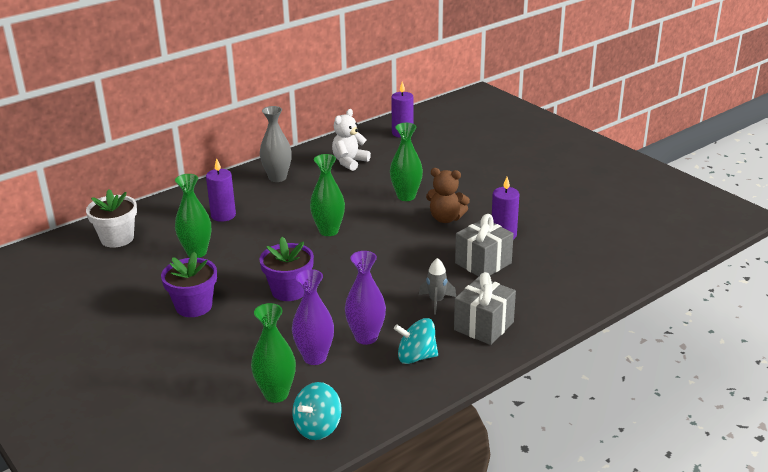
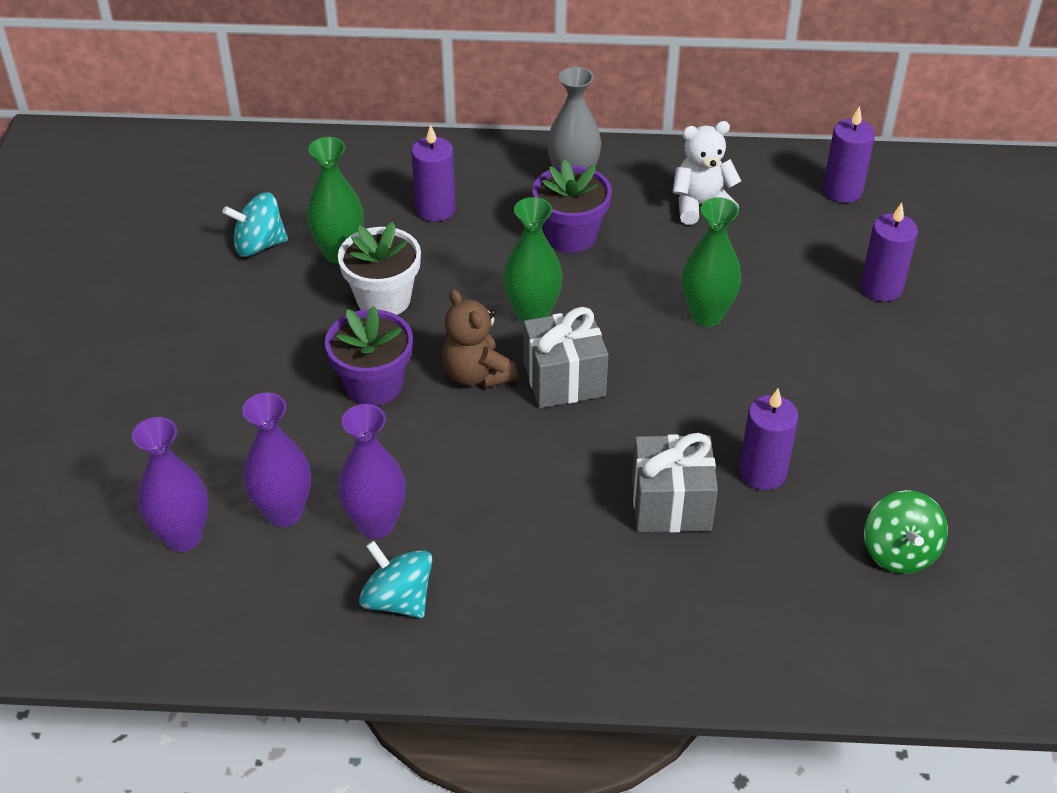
camera: 40 degrees right, 15 degrees up
(117, 238) = (280, 176): white flower pot -> white flower pot (383, 299)
(194, 306) = (245, 338): purple flower pot -> purple flower pot (570, 235)
(276, 394) = (183, 537): green vase -> purple vase
(317, 427) = (170, 620): turquoise spinning top -> turquoise spinning top (259, 245)
(436, 301) = (529, 527): grey rocket -> none
(446, 218) = (715, 390): brown teddy bear -> brown teddy bear (477, 374)
(463, 157) = (881, 288): none -> purple candle
(483, 326) = (541, 612): grey gift -> grey gift (564, 379)
(588, 233) = (899, 552): none -> green spinning top

